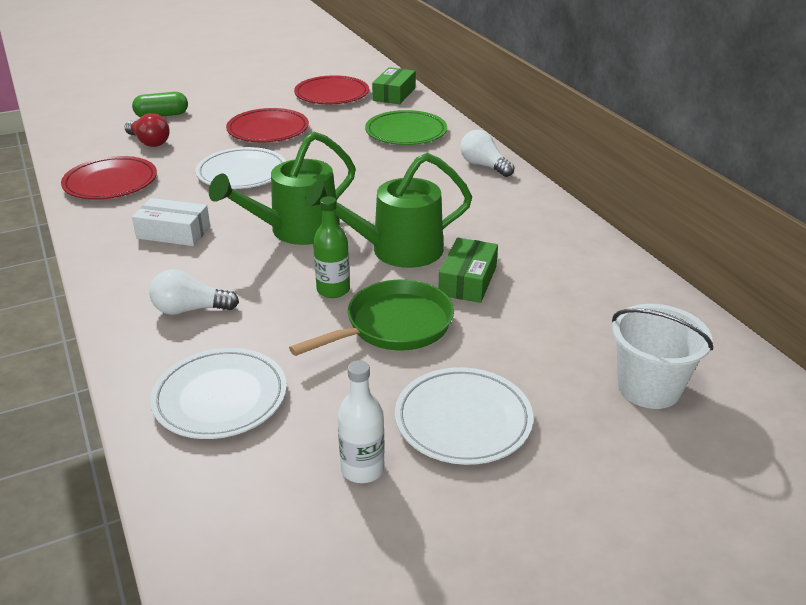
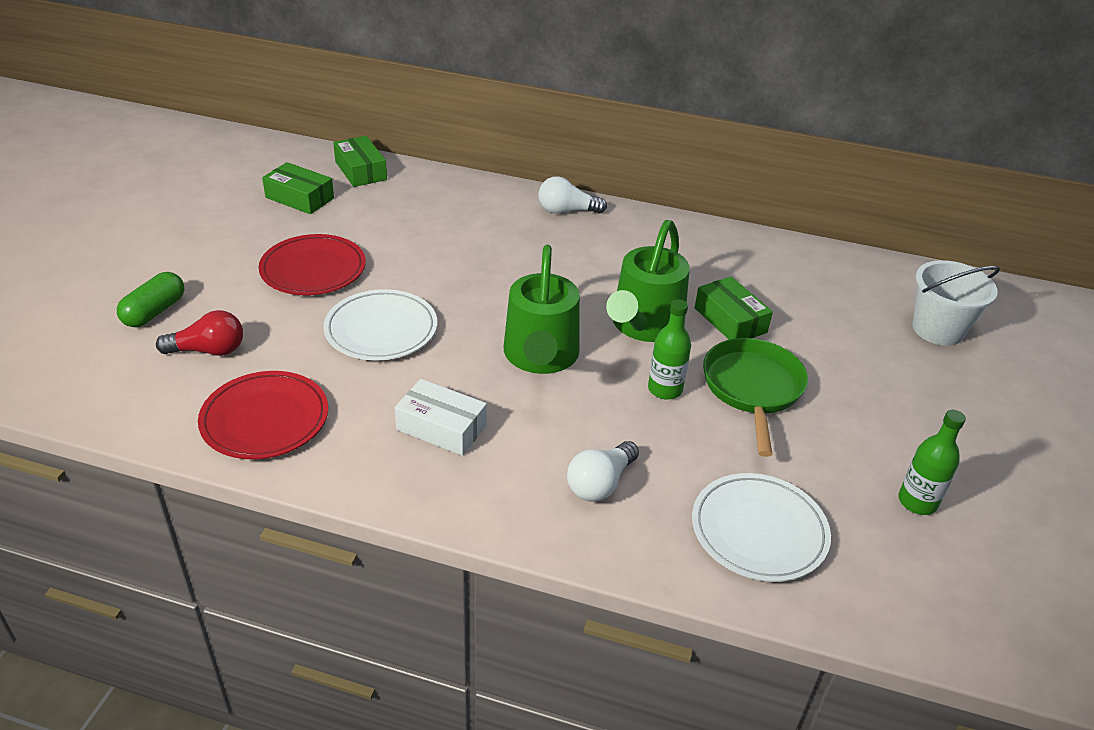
camera: 50 degrees left, 5 degrees up
(173, 232) = (441, 427): white box -> white box turned 60 degrees clockwise
(332, 94) = (300, 198): red plate -> green box
(362, 469) = (917, 502): white bottle -> green bottle
(406, 132) = (447, 208): green plate -> none
(463, 420) = (902, 424): white plate -> none

